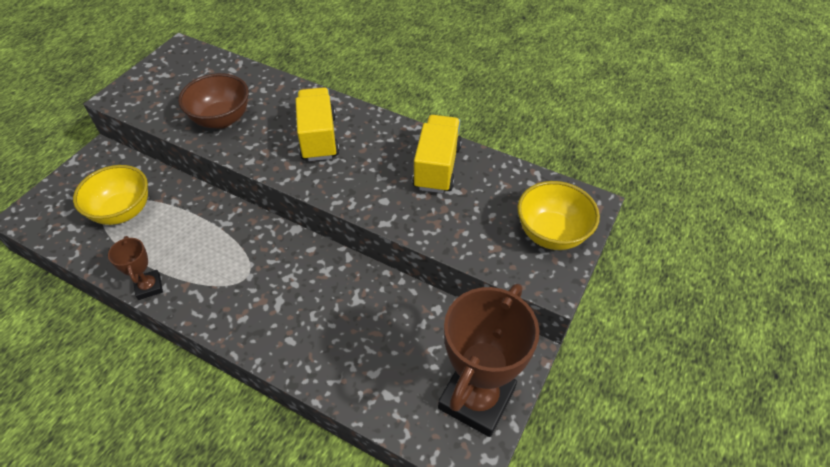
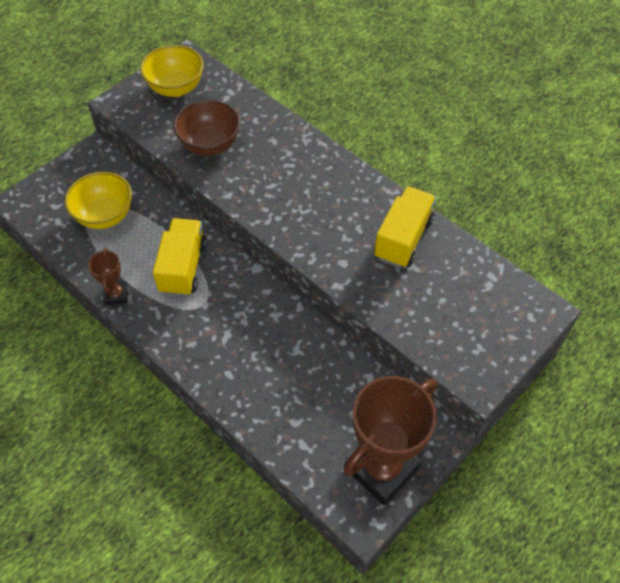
camera: 15 degrees right, 5 degrees up
(318, 138) = (297, 183): yellow truck -> yellow truck (183, 267)
(551, 233) = (494, 332): yellow bowl -> yellow bowl (176, 88)

